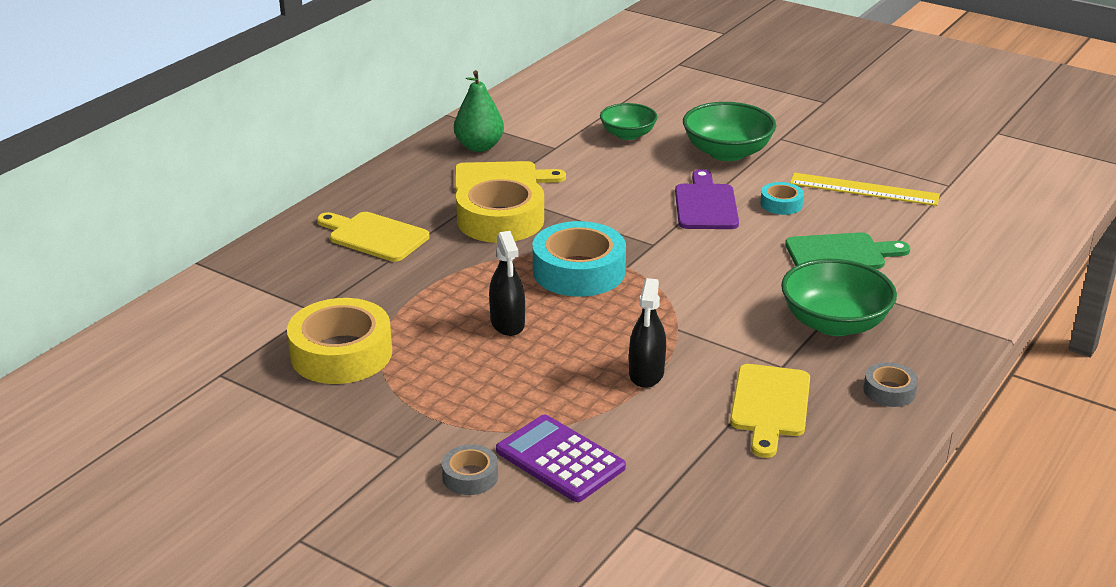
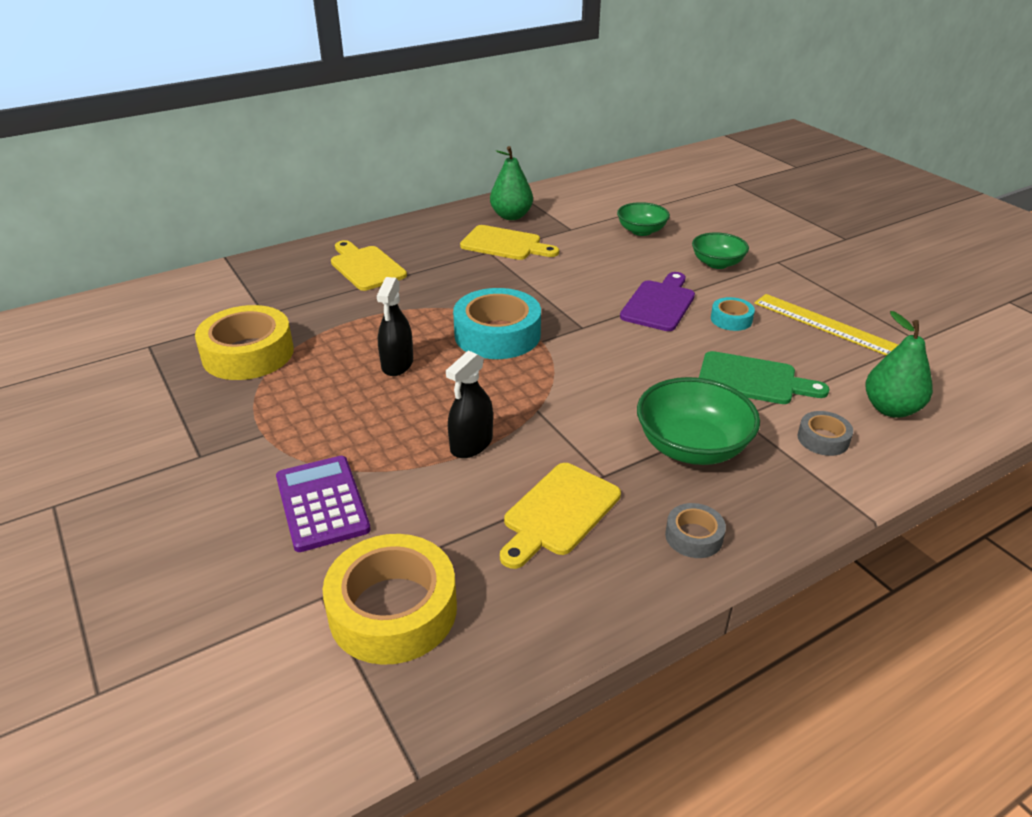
camera: 25 degrees right, 5 degrees up
(470, 476) = (235, 494): grey tape -> grey tape (823, 439)
(500, 220) = (473, 277): yellow tape -> yellow tape (393, 610)
(727, 152) = (717, 263): green bowl -> green bowl, size x0.64
(965, 249) = (891, 409): none -> green pear

